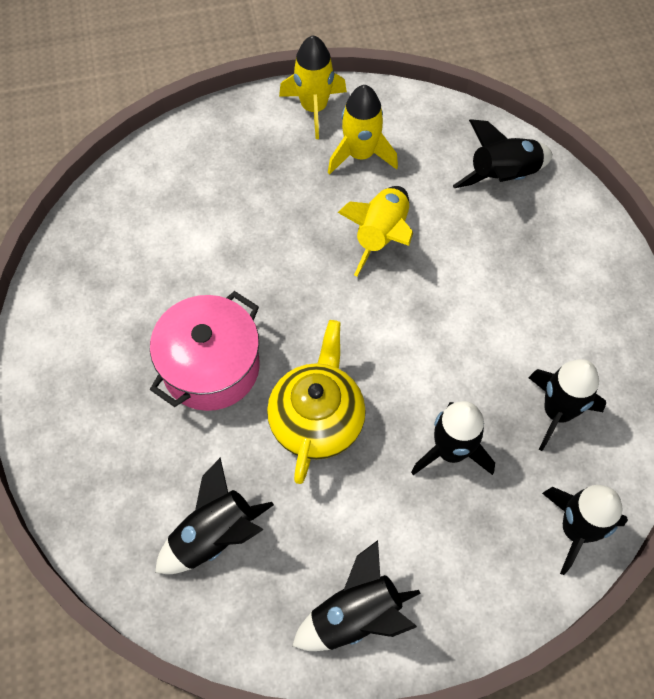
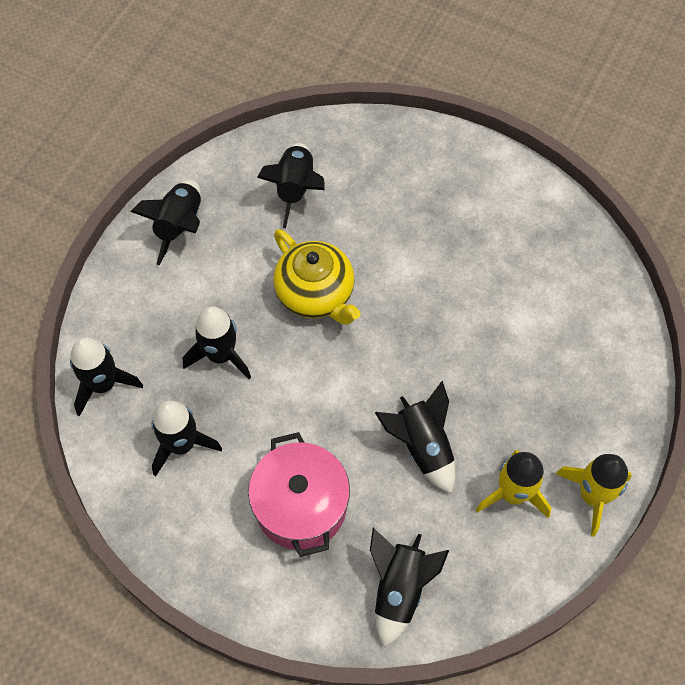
camera: 130 degrees right, 0 degrees up
(211, 367) = (411, 260): pink pot -> pink pot (301, 506)
(381, 236) = (422, 446): yellow rocket -> black rocket

